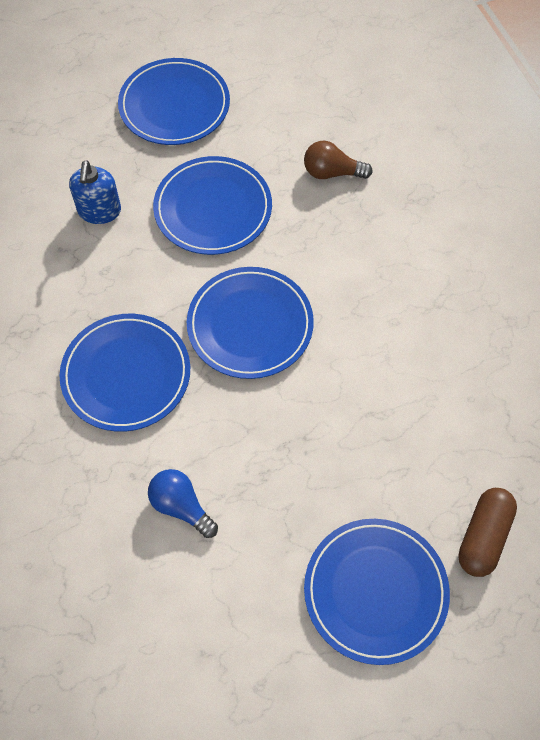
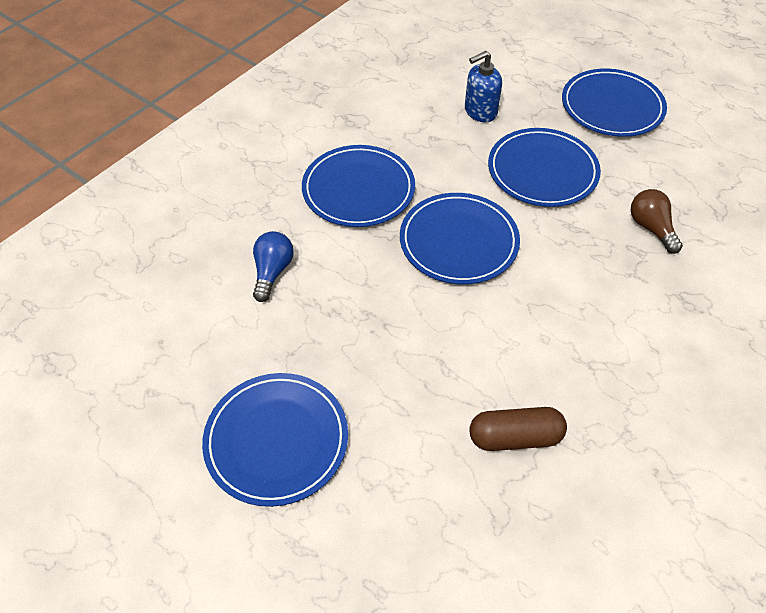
camera: 60 degrees right, 10 degrees down
(483, 536) = (381, 508): brown capsule -> brown capsule (515, 437)

